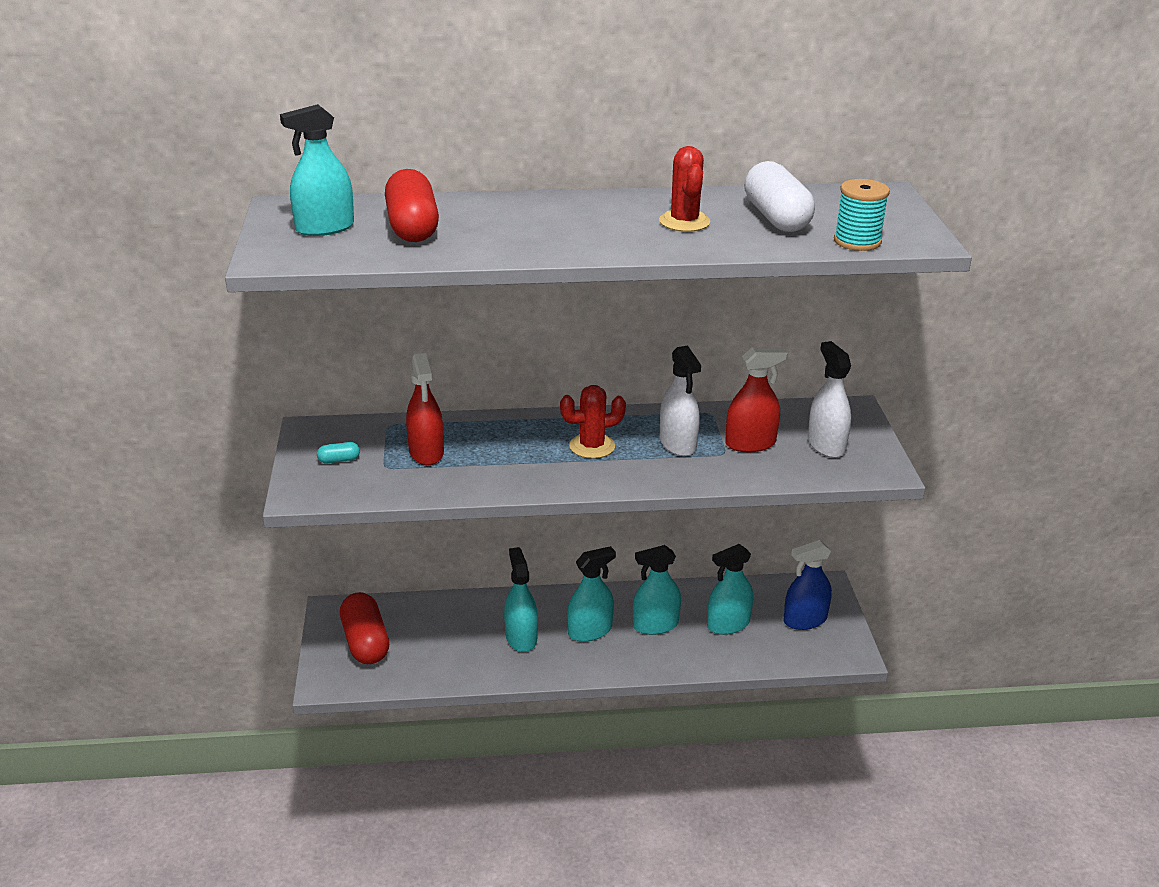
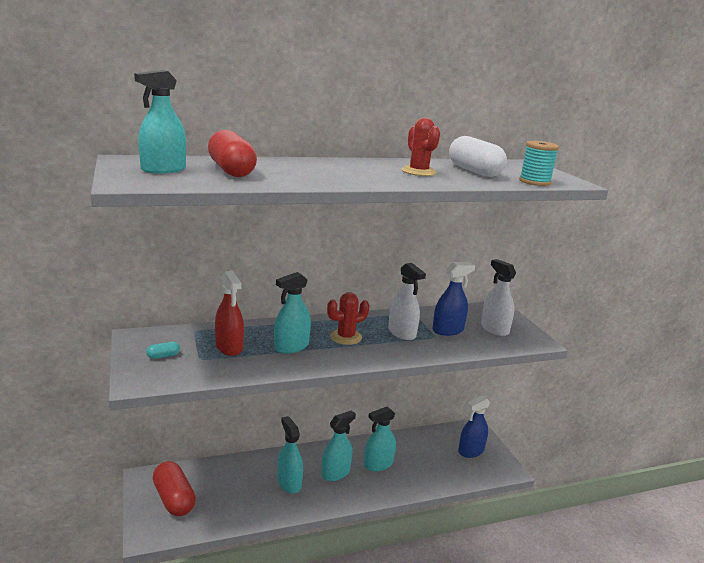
camera: 15 degrees left, 10 degrees down
(728, 624) = (424, 458): turquoise spray bottle -> turquoise spray bottle (291, 347)
(750, 443) = (448, 330): red spray bottle -> blue spray bottle

